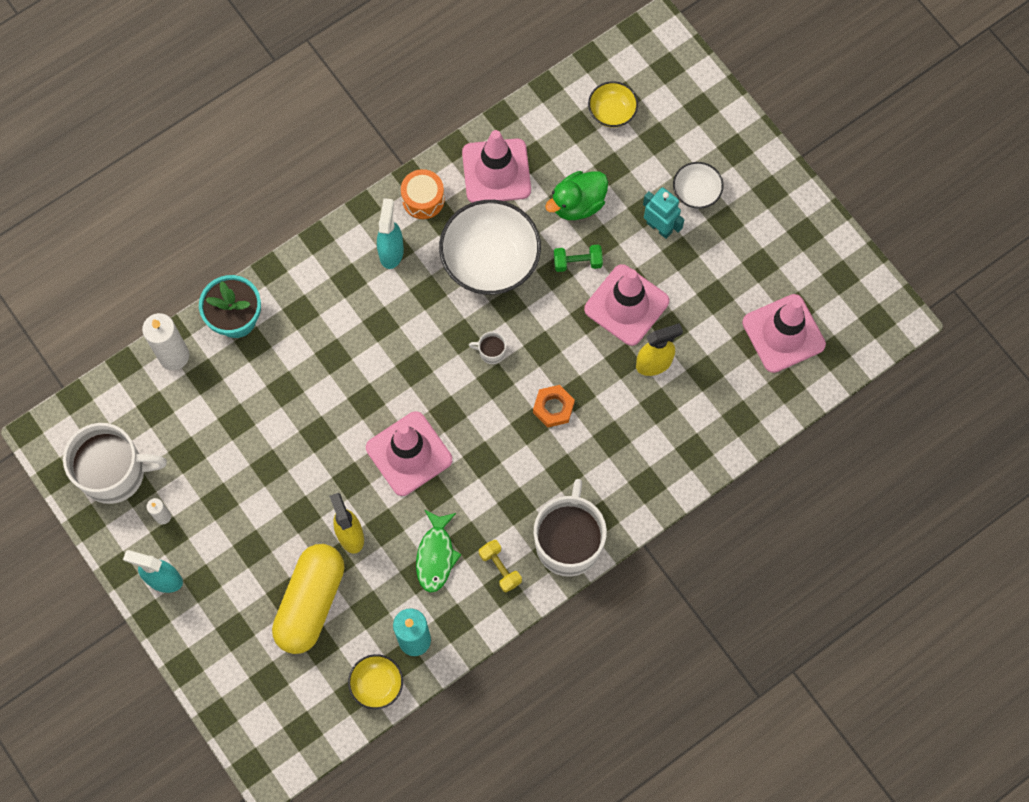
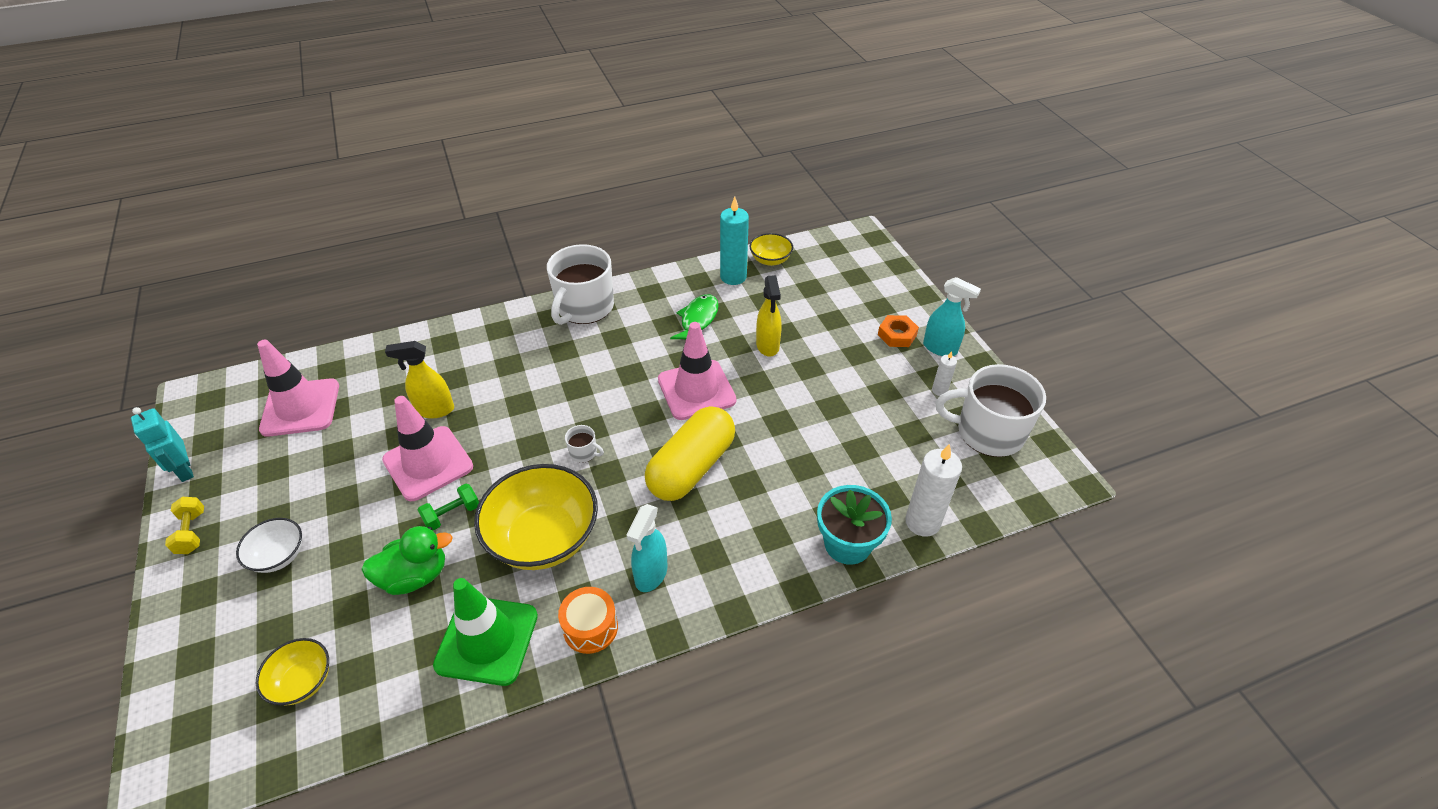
camera: 165 degrees left, 25 degrees down
(311, 603) = (812, 311): yellow capsule -> yellow capsule (691, 467)
(490, 261) = (544, 538): white bowl -> yellow bowl
(496, 171) = (487, 640): pink traffic cone -> green traffic cone
(500, 568) = (648, 303): yellow dumbbell -> yellow dumbbell (192, 532)
(553, 407) = (547, 396): orange nut -> orange nut (897, 335)
(577, 262) = (452, 514): green dumbbell -> green dumbbell turned 45 degrees counterclockwise
(659, 227) = (344, 529): turquoise robot -> turquoise robot (185, 470)

